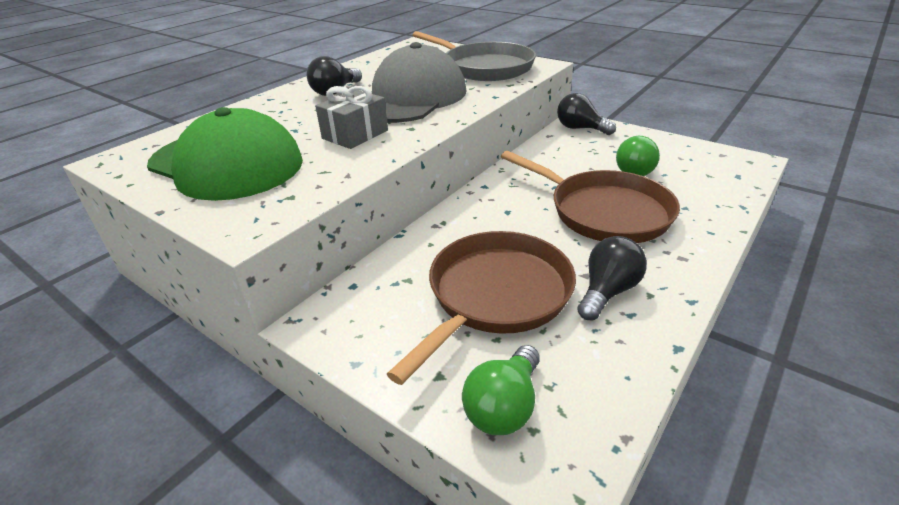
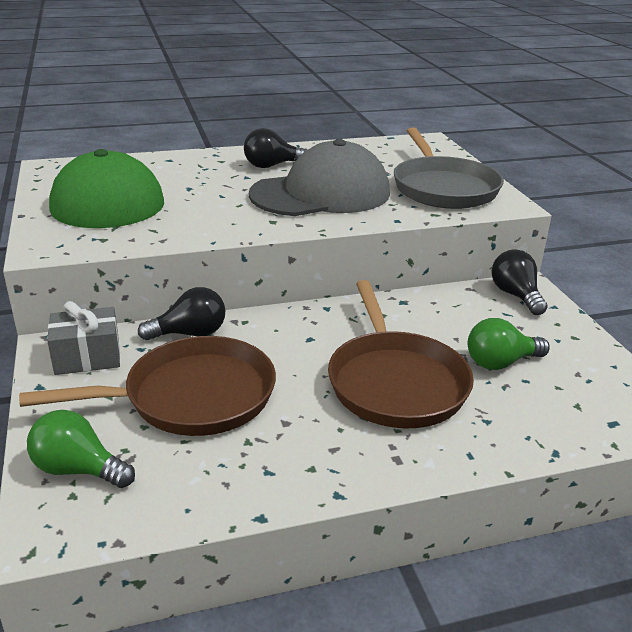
camera: 35 degrees right, 5 degrees down
(355, 134) = (222, 209): grey gift -> grey gift (87, 357)
(504, 406) = (78, 469): green light bulb -> green light bulb turned 45 degrees clockwise
(607, 291) = (280, 445): black light bulb -> black light bulb (190, 334)

